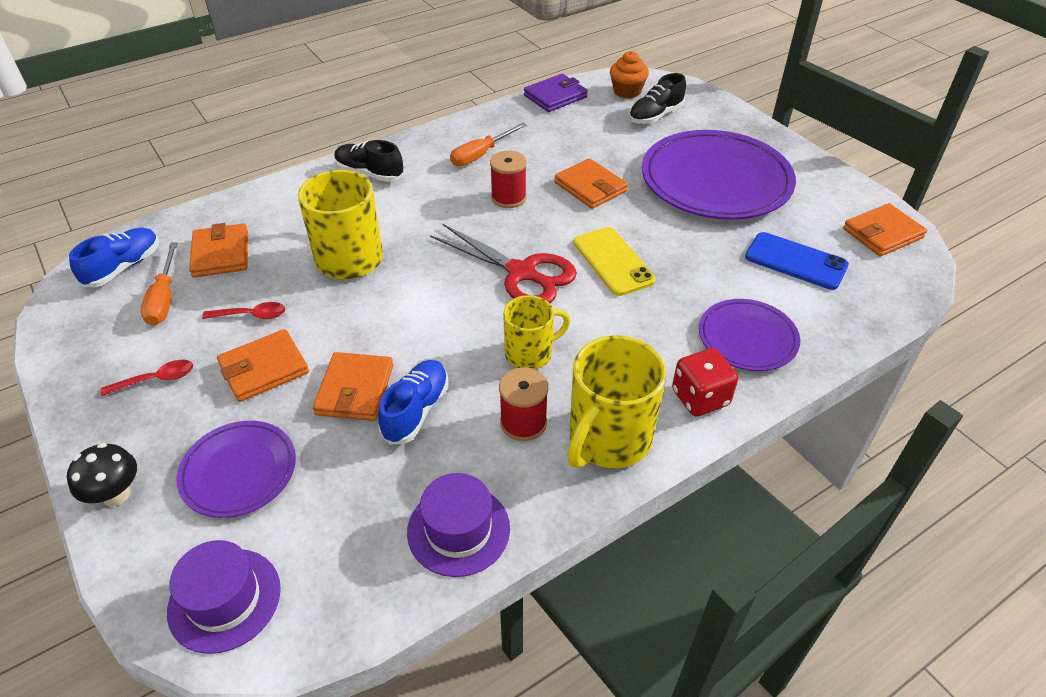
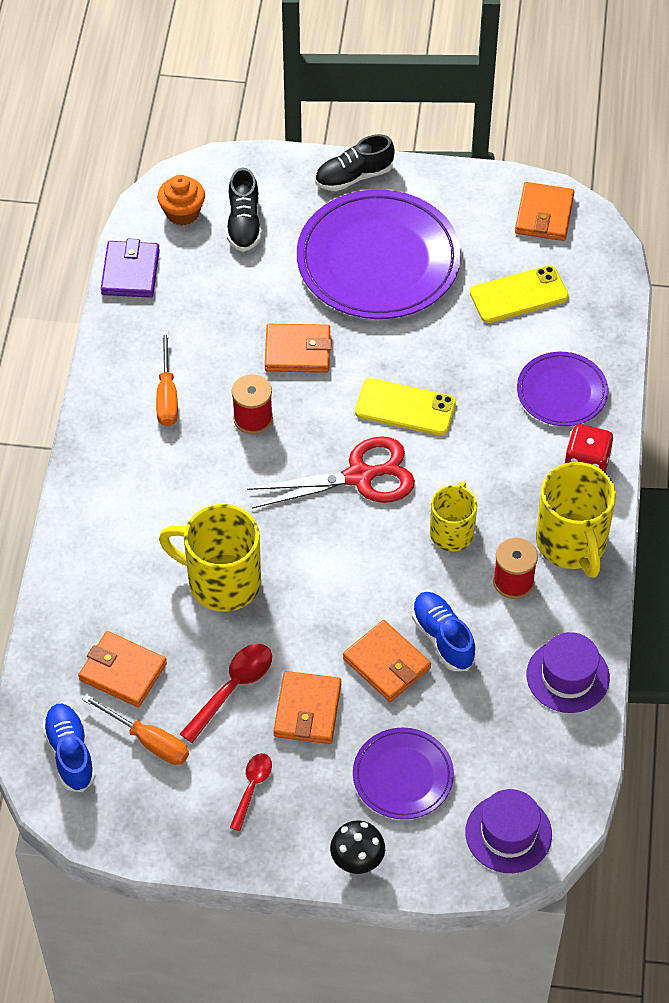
camera: 50 degrees left, 10 degrees up
(251, 315) = (232, 688): red spoon -> red spoon, size x1.52
(369, 173) = (108, 496): black shoe -> black shoe (353, 176)
(795, 261) = (519, 295): blue phone -> yellow phone

